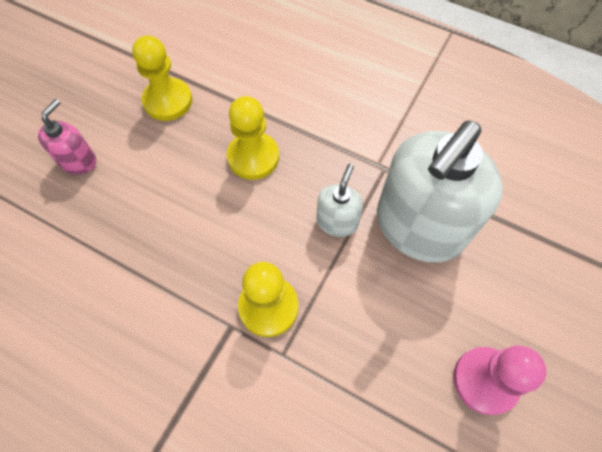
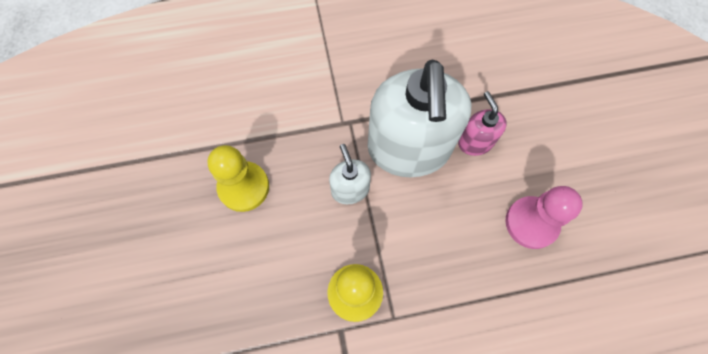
camera: 40 degrees left, 5 degrees up
(78, 161) = (93, 305): pink soap dispenser -> pink soap dispenser (475, 142)
(168, 101) = (127, 193): yellow pawn -> none

